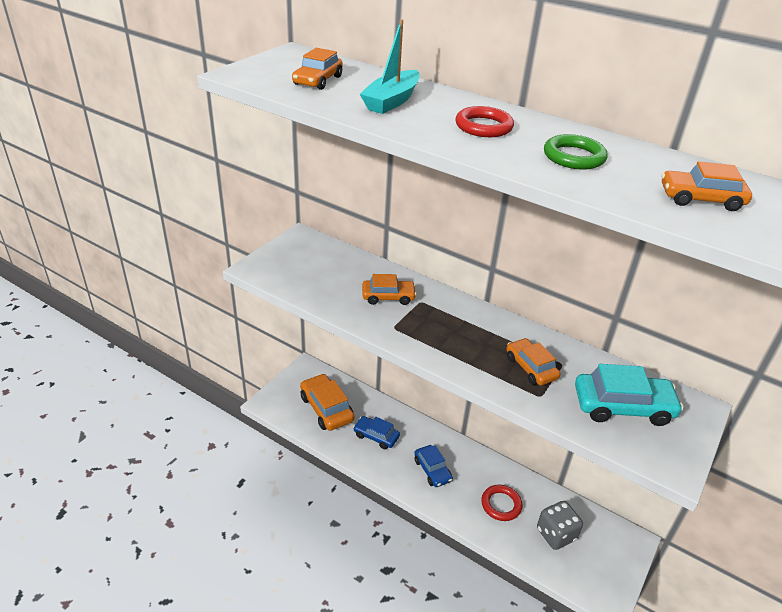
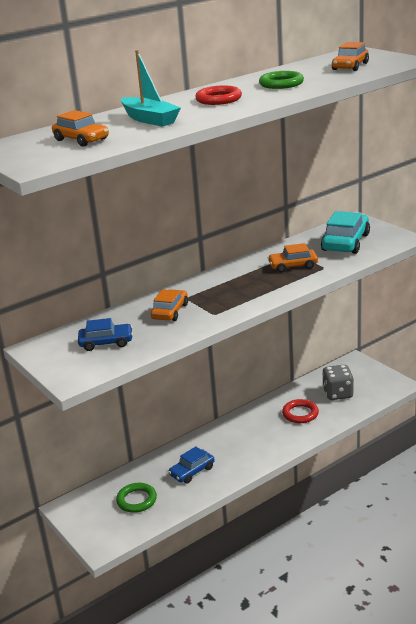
camera: 65 degrees left, 10 degrees down
(326, 408) = (136, 500): orange car -> green ring
(432, 470) = (249, 444): blue car -> blue car (106, 342)

